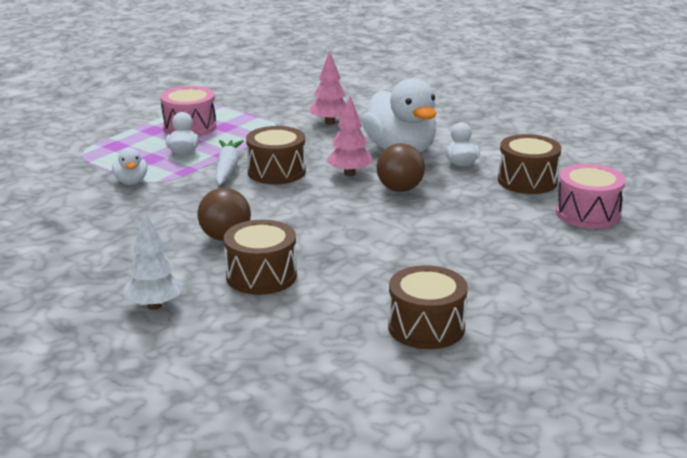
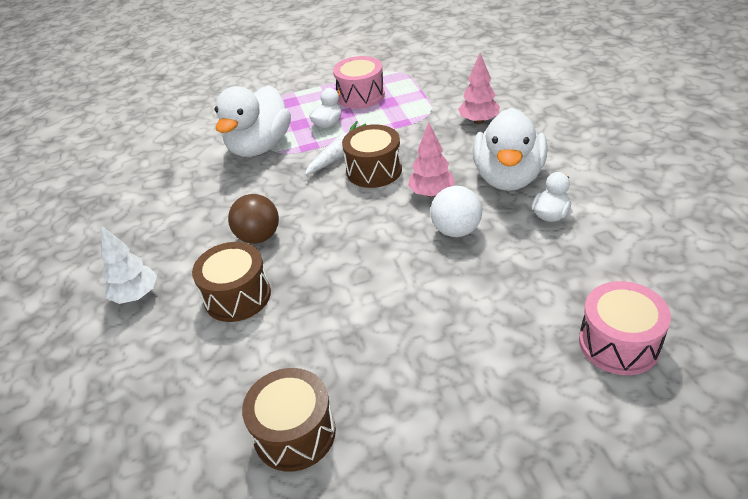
camera: 40 degrees right, 15 degrees up
(131, 182) = (259, 147): white duck -> white duck, size x2.13
(400, 189) = (456, 230): brown ball -> white ball
(527, 181) = (597, 265): brown drum -> none

